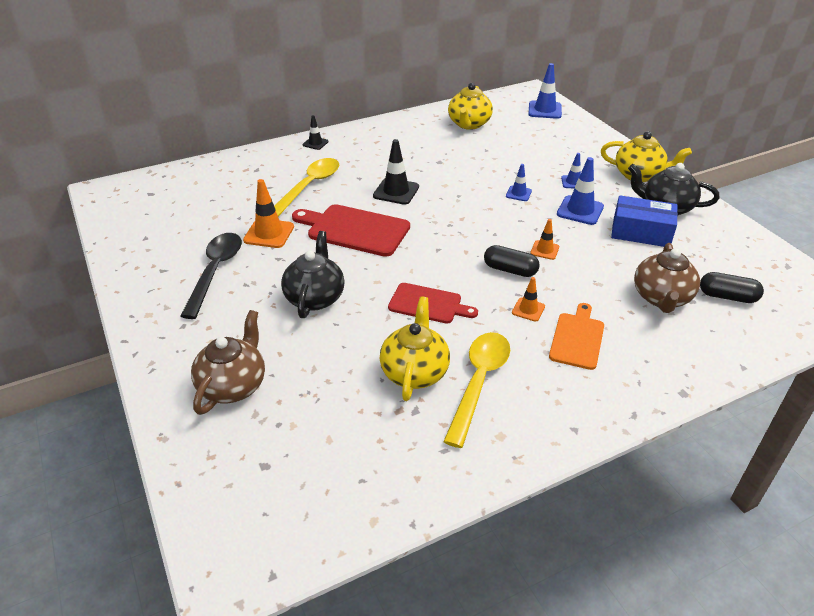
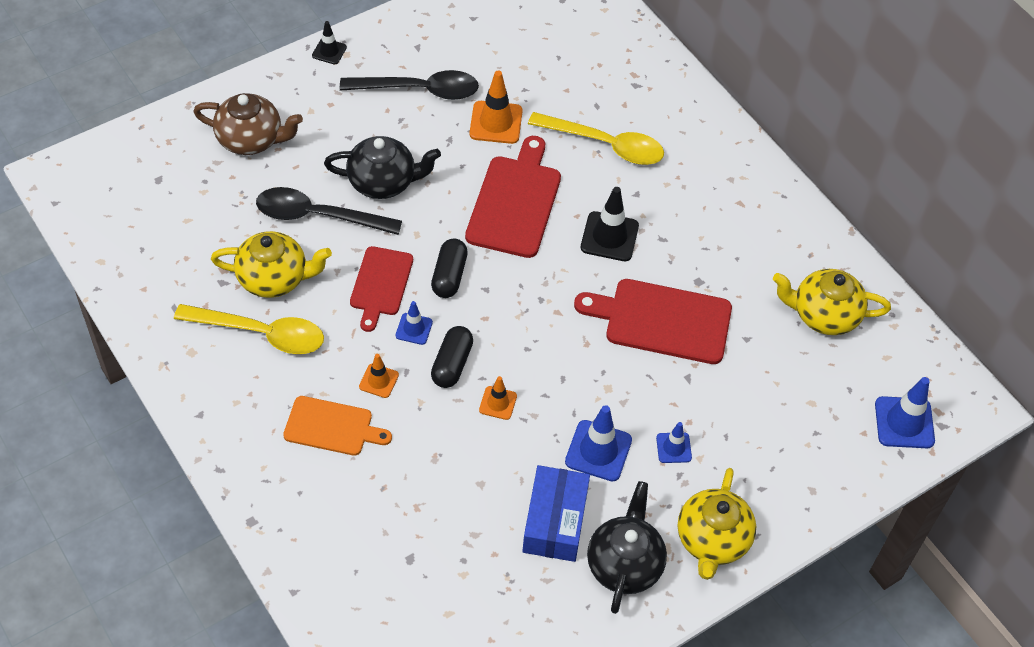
camera: 80 degrees right, 15 degrees up
(315, 143) = (718, 135): black traffic cone -> black traffic cone (329, 51)
(345, 340) = (317, 216): none -> black spoon
(471, 177) = (662, 320): none -> red cutting board
(518, 193) = (629, 377): blue traffic cone -> blue traffic cone (414, 329)
(661, 298) = (412, 525): brown teapot -> none
(727, 297) = (421, 603): black capsule -> black capsule (449, 276)

